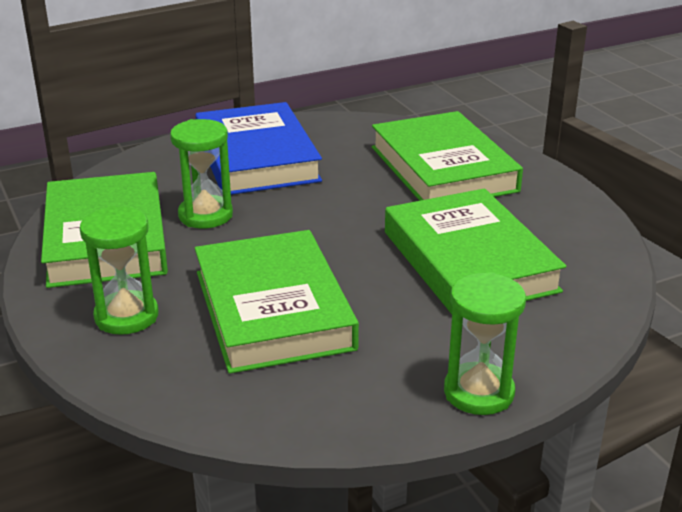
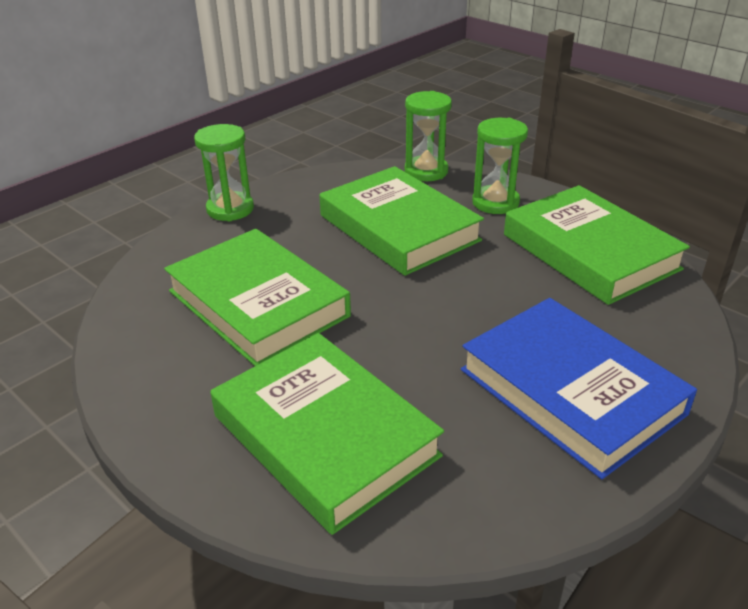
camera: 160 degrees right, 5 degrees up
(205, 215) = (536, 294): green hourglass -> green hourglass (426, 171)

